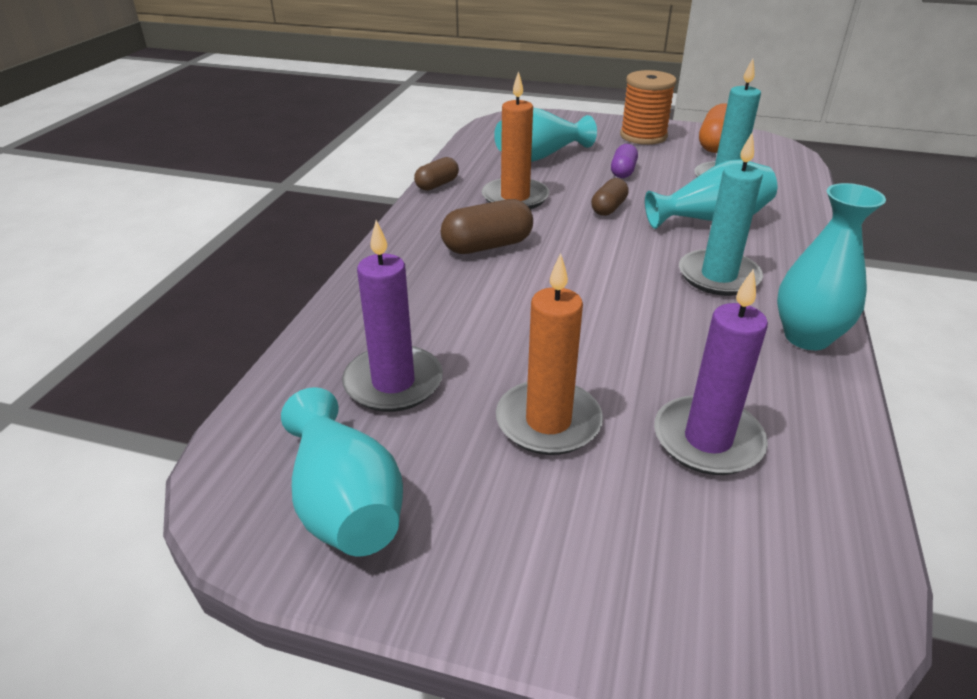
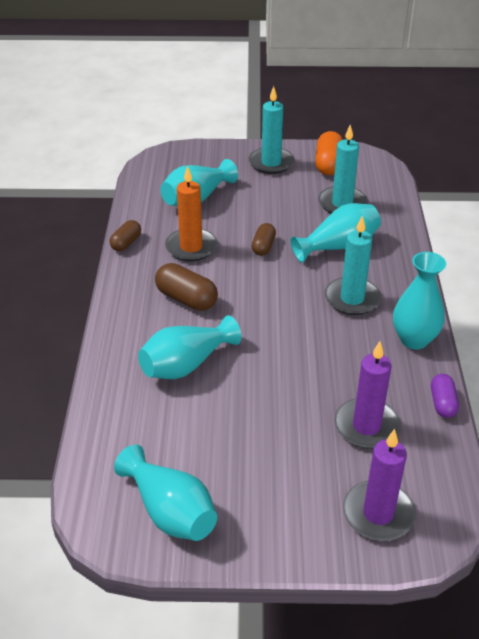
camera: 15 degrees left, 5 degrees up
(393, 382) = (165, 425): purple candle -> purple candle (378, 513)
(456, 315) = (186, 364): none -> turquoise vase
(487, 246) = (186, 299): brown capsule -> brown capsule turned 75 degrees clockwise
(548, 422) = (271, 433): orange candle -> none
(623, 171) = (265, 206): purple capsule -> purple capsule (442, 403)
(643, 136) = (271, 163): orange spool -> turquoise candle

